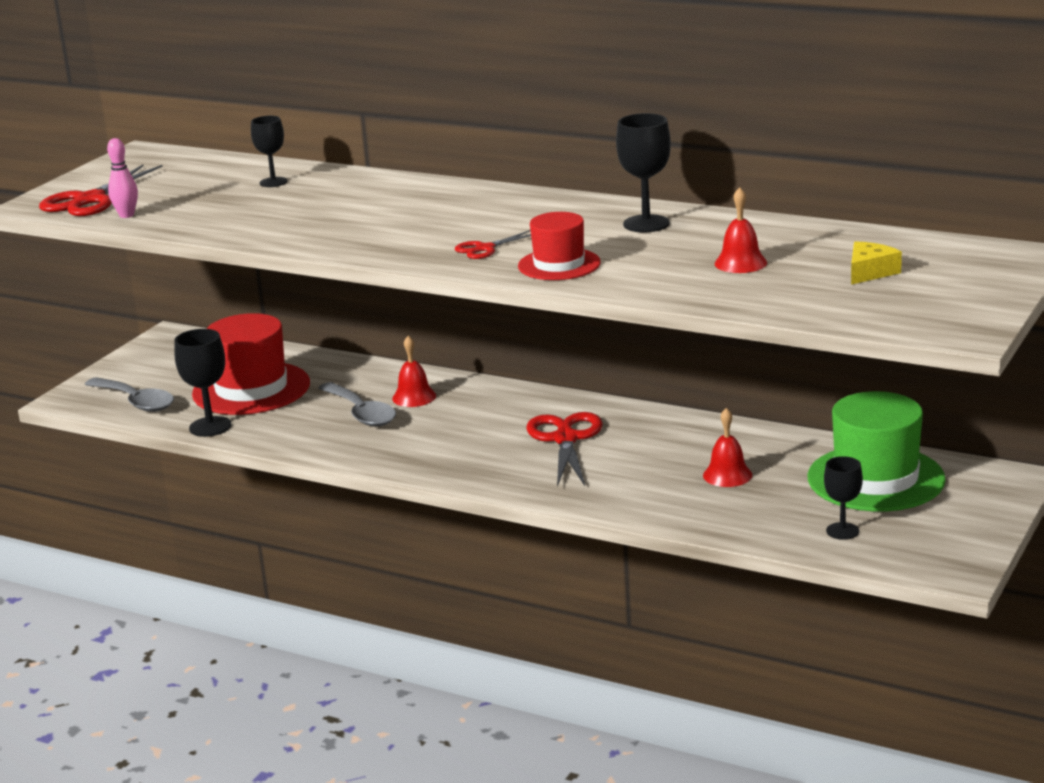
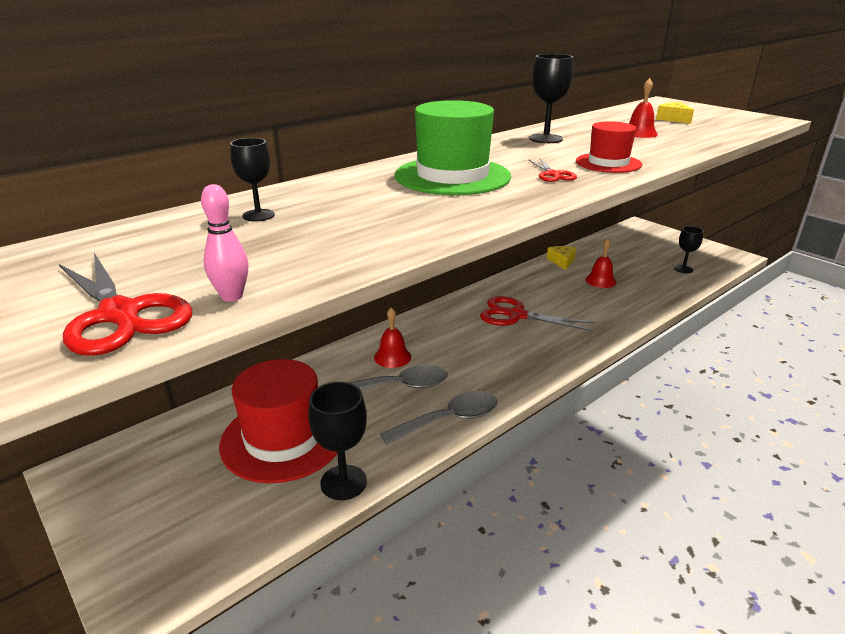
camera: 70 degrees left, 5 degrees up
(136, 402) = (220, 532): grey spoon -> grey spoon (449, 420)
(769, 439) = (562, 261): none -> yellow cheese
(875, 479) = (625, 249): green hat -> green hat (452, 176)

